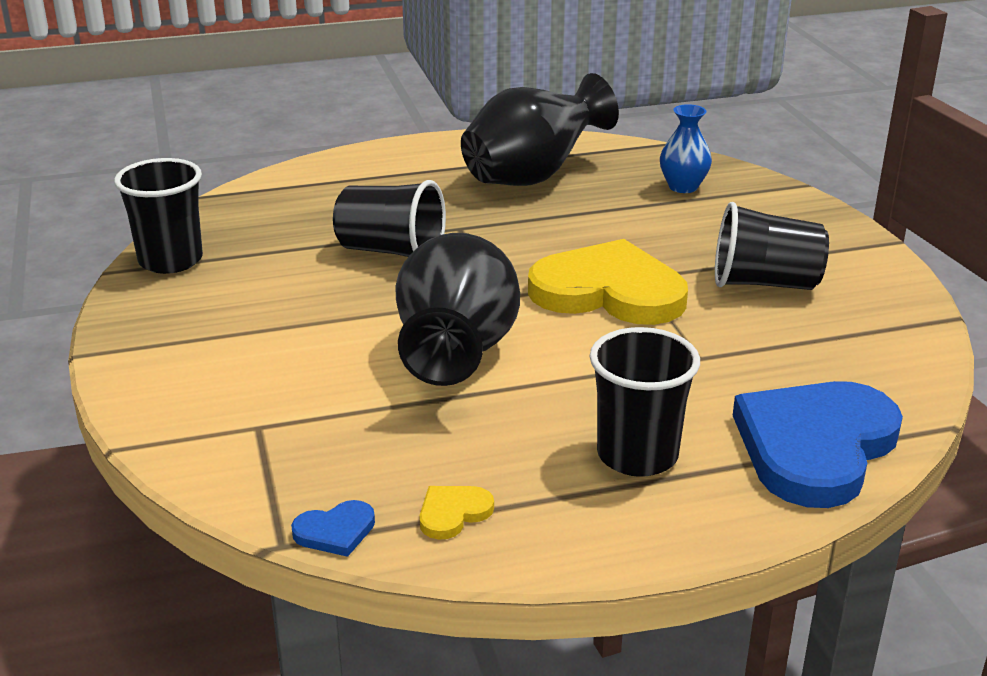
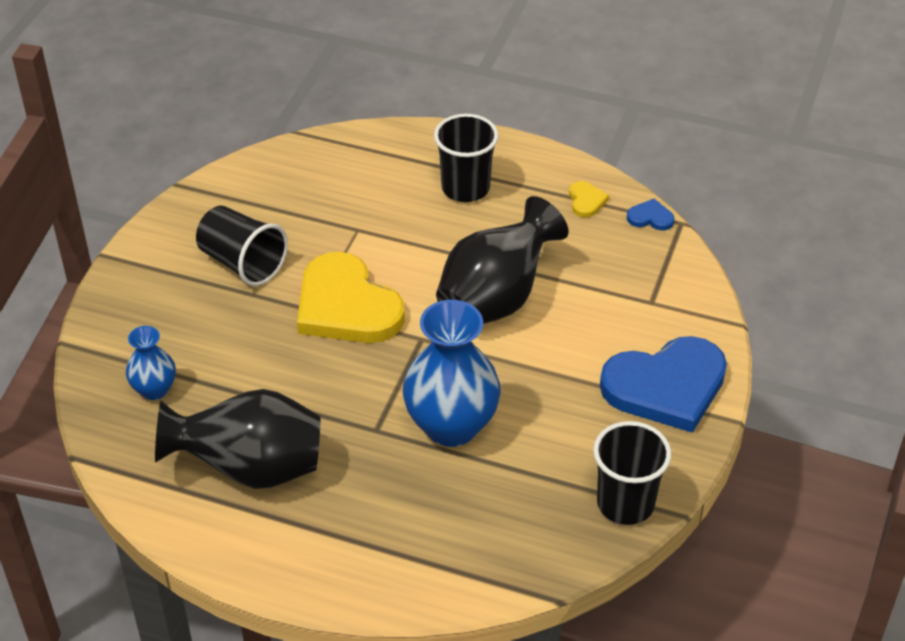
camera: 145 degrees left, 15 degrees up
(391, 251) = (451, 426): black cup -> blue vase
(453, 513) = (586, 201): yellow heart -> yellow heart turned 90 degrees counterclockwise
(815, 446) = (373, 152): blue heart -> blue heart (666, 386)

